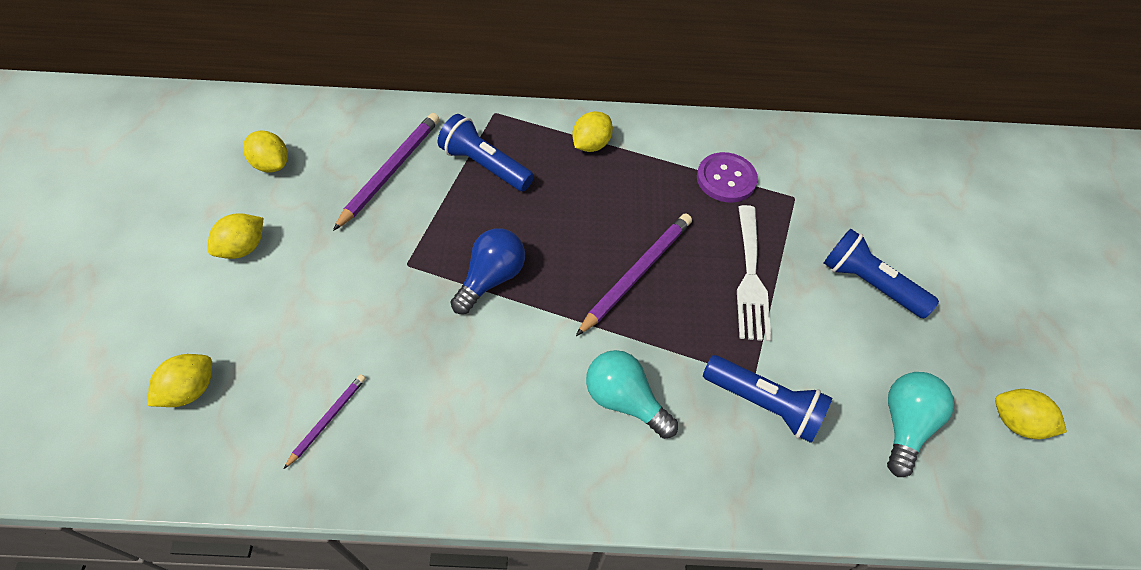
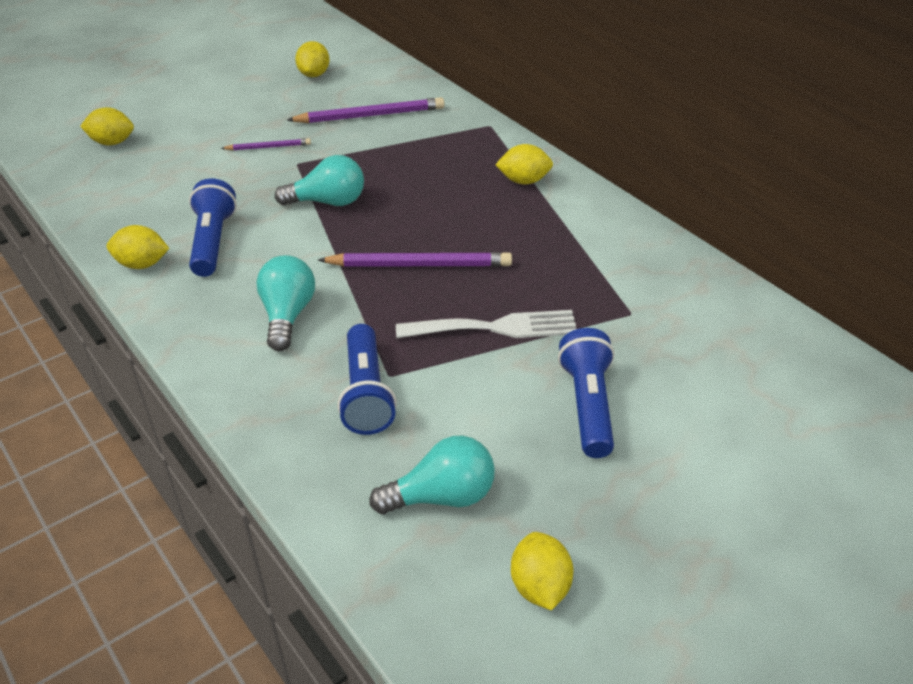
camera: 55 degrees right, 15 degrees down
(243, 248) = (235, 102): yellow lemon -> yellow lemon (142, 264)
(327, 420) = (139, 199): purple pencil -> purple pencil (268, 147)
(484, 165) = (430, 147): blue flashlight -> blue flashlight (212, 242)
(491, 278) = (328, 202): blue light bulb -> turquoise light bulb
(726, 179) = (592, 264): purple button -> none
(750, 278) = (496, 327): white fork -> white fork turned 150 degrees counterclockwise

